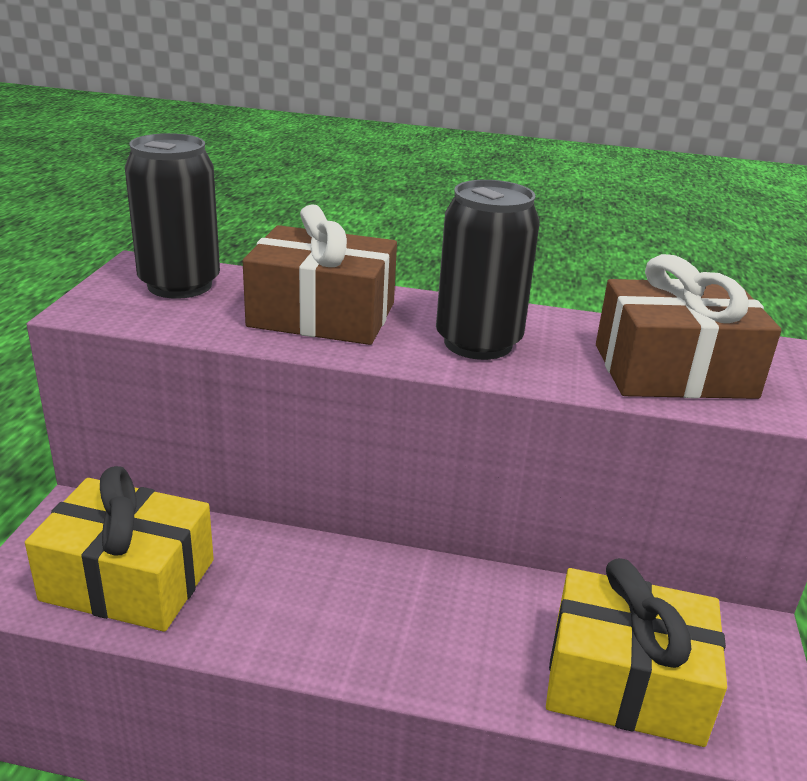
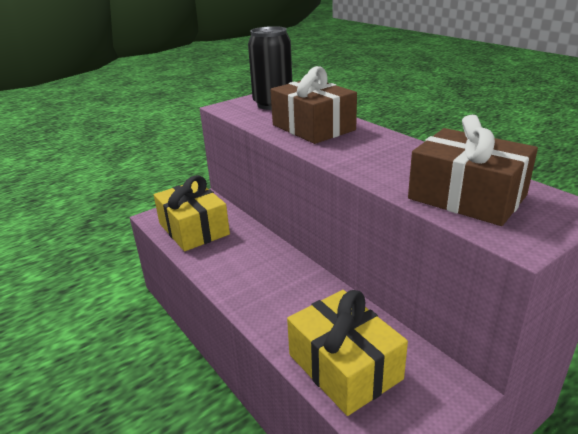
camera: 45 degrees right, 0 degrees up
(478, 343) = (370, 155): black can -> none

